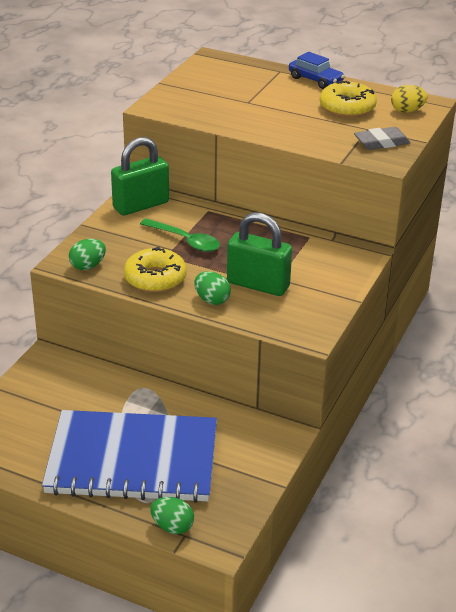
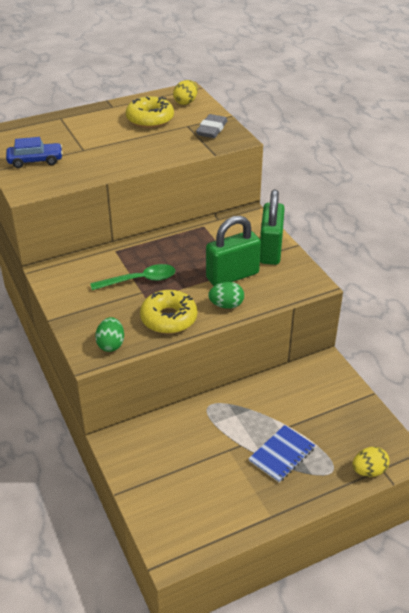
camera: 50 degrees left, 5 degrees up
(132, 460) = (281, 454): blue notebook -> blue notebook, size x0.41
(141, 205) = (66, 277): green padlock -> green padlock (270, 250)
(172, 527) = (368, 471): green egg -> yellow egg
(315, 80) = (95, 112): blue car -> blue car (35, 161)

